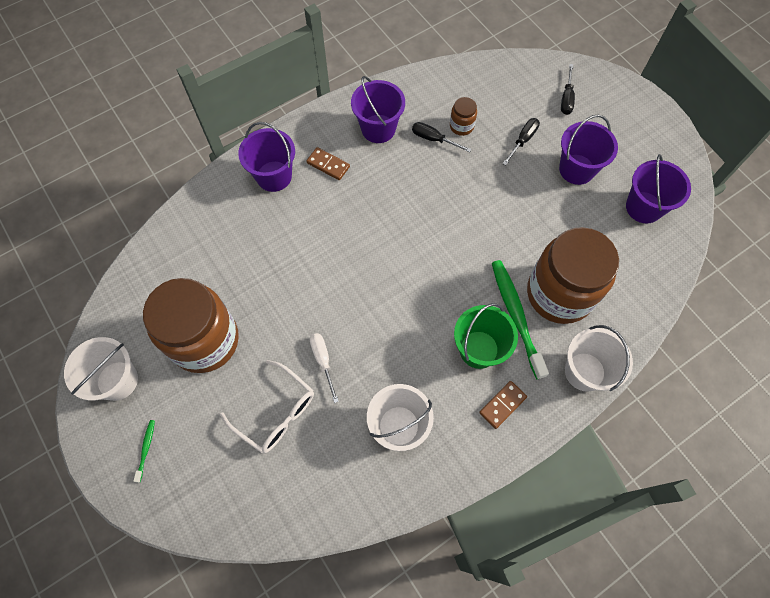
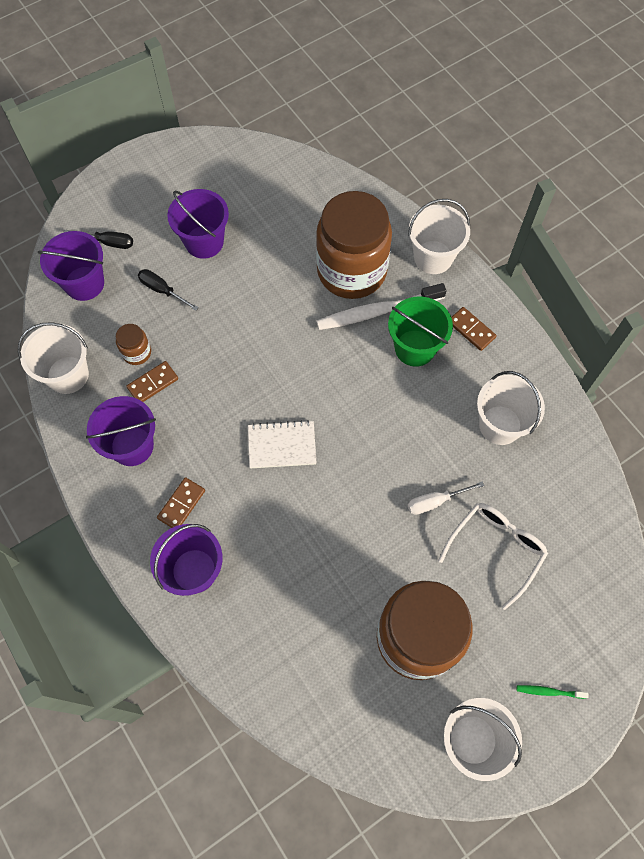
camera: 90 degrees left, 0 degrees up
(378, 236) = (282, 445): none -> white notebook
(433, 139) = (153, 383): black screwdriver -> brown domino
(439, 82) = (68, 375): none -> white bucket
(516, 316) = (377, 312): green toothbrush -> white toothbrush
(643, 207) = (254, 187): purple bucket -> purple bucket (84, 283)

